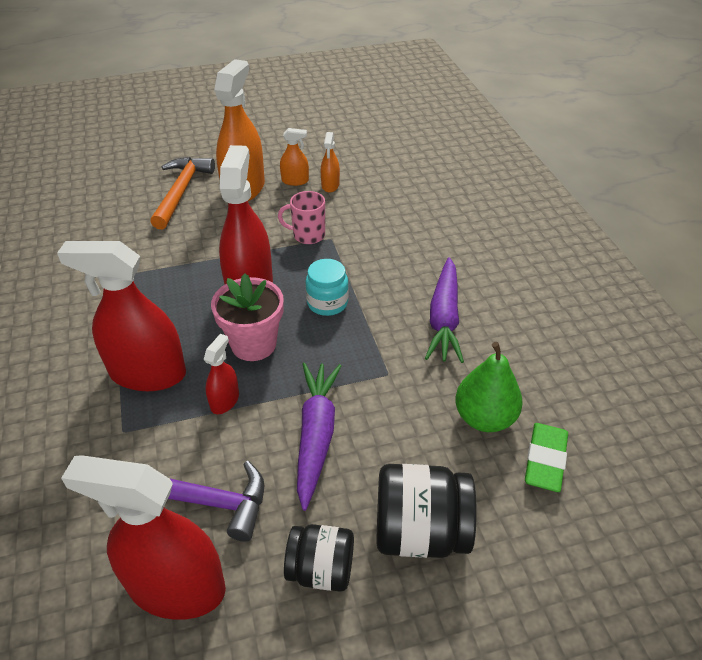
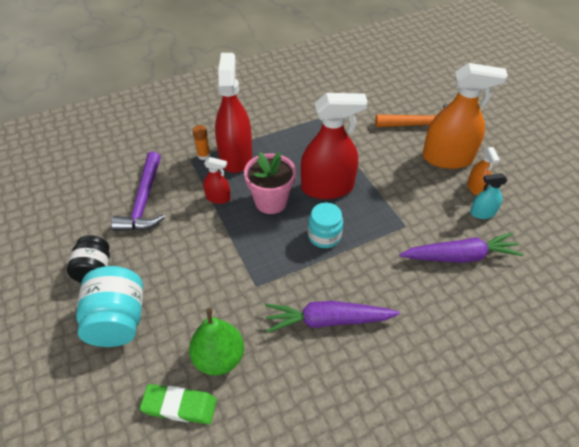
camera: 80 degrees right, 5 degrees up
(124, 413) = (204, 155): none -> orange glue stick
(176, 587) = (89, 207): red spray bottle -> none
(308, 235) = (403, 210): pink mug -> none
(316, 435) = (194, 250): purple carrot -> purple carrot (460, 256)
(330, 185) = (482, 213): orange spray bottle -> turquoise spray bottle
(420, 531) = (118, 320): black jar -> turquoise jar

